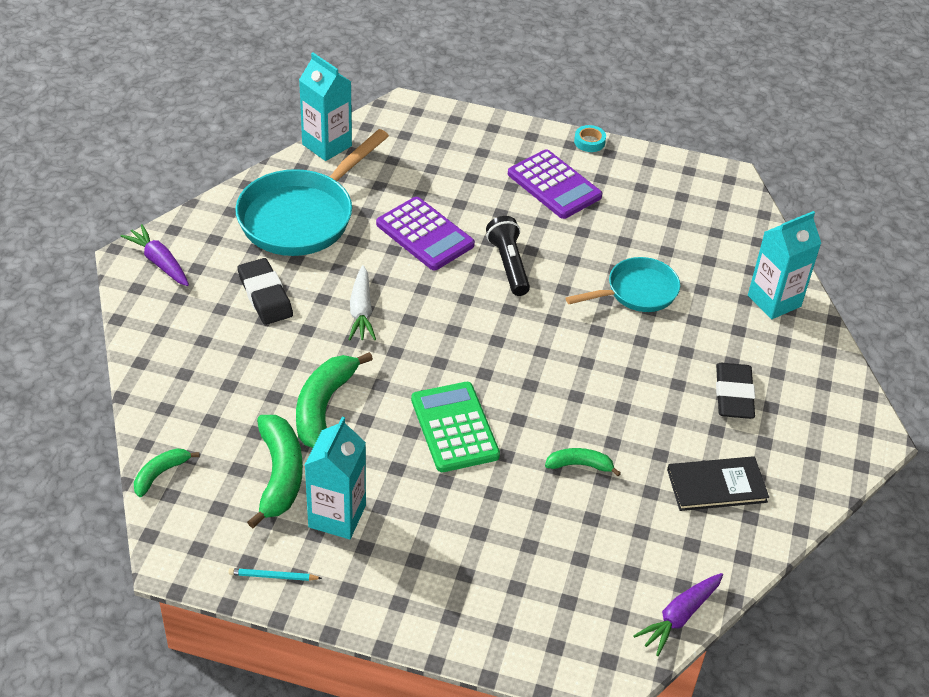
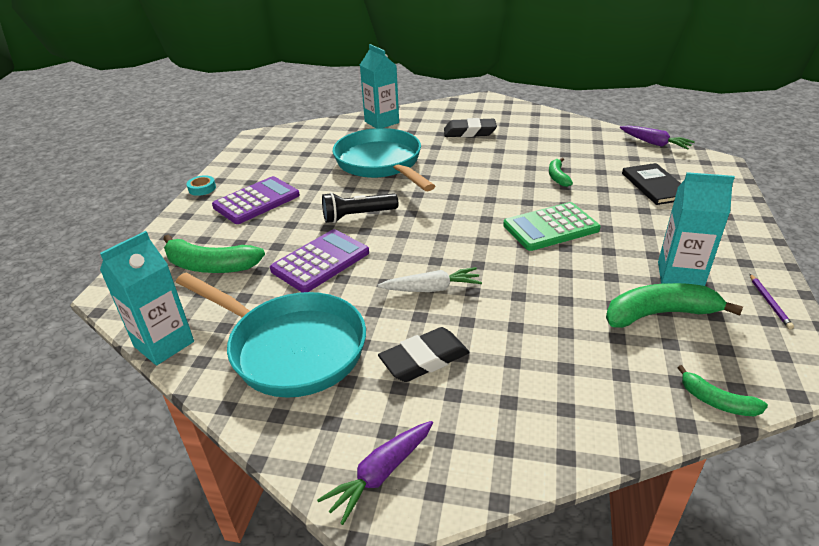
camera: 90 degrees left, 10 degrees down
(273, 576) = (769, 302): turquoise pencil -> purple pencil
(324, 406) = (562, 297): green banana -> green banana (210, 266)
(637, 292) = (381, 164): turquoise pan -> turquoise pan, size x1.67
(716, 485) = (547, 135): black book -> black book (655, 186)

